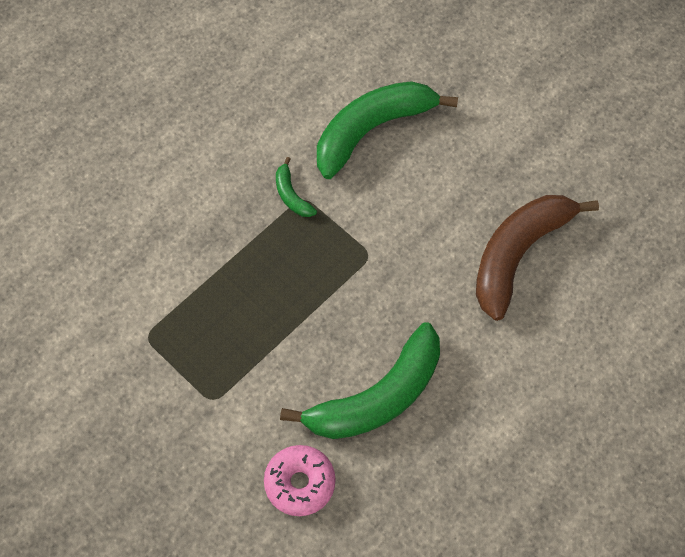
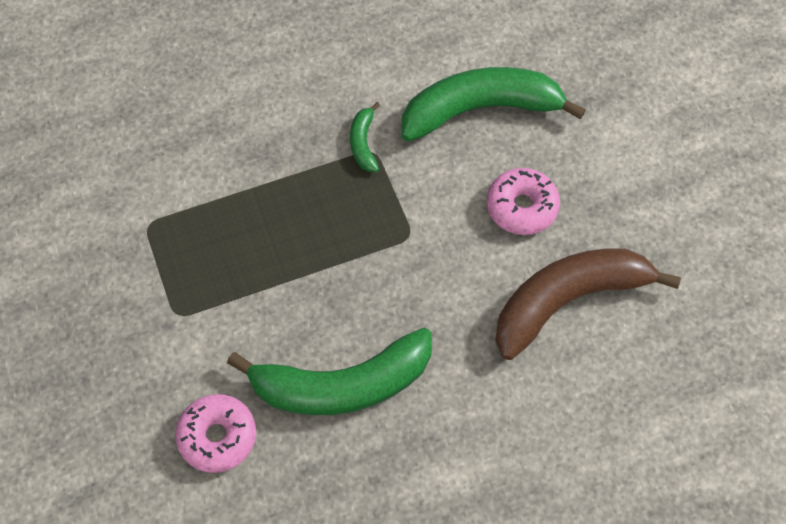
camera: 25 degrees right, 0 degrees up
(445, 196) = (522, 207): none -> pink donut

